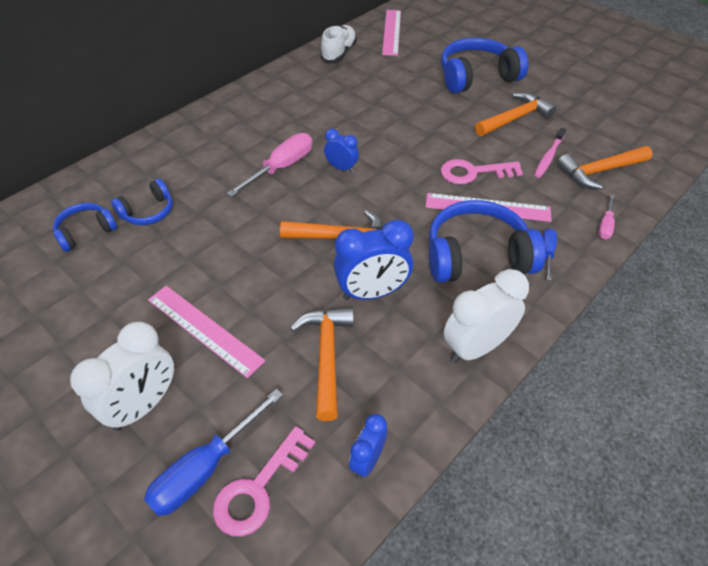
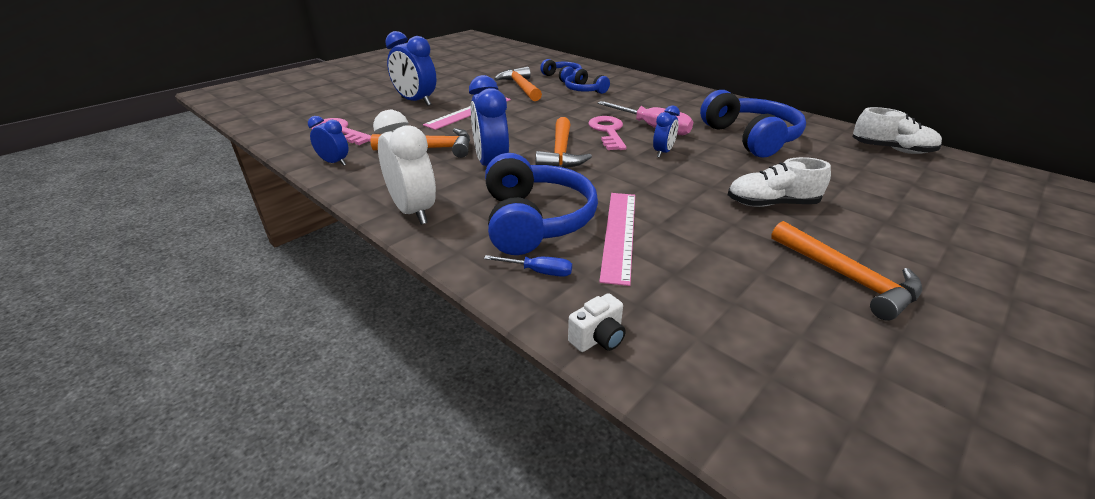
camera: 90 degrees right, 15 degrees down
(143, 405) = (416, 101): white clock -> blue clock
(205, 468) = (363, 118): blue screwdriver -> none
(391, 32) = (998, 183): pink ruler -> none
(431, 126) = (771, 204): none -> white shoe
(473, 172) = (686, 229): pink key -> pink key (608, 132)
(476, 77) = (944, 250): blue headphones -> blue headphones (751, 138)
(548, 157) = (756, 301): pink toothbrush -> none
(600, 171) = (743, 359): orange hammer -> orange hammer (521, 87)
(605, 225) = (598, 338): pink screwdriver -> white camera

